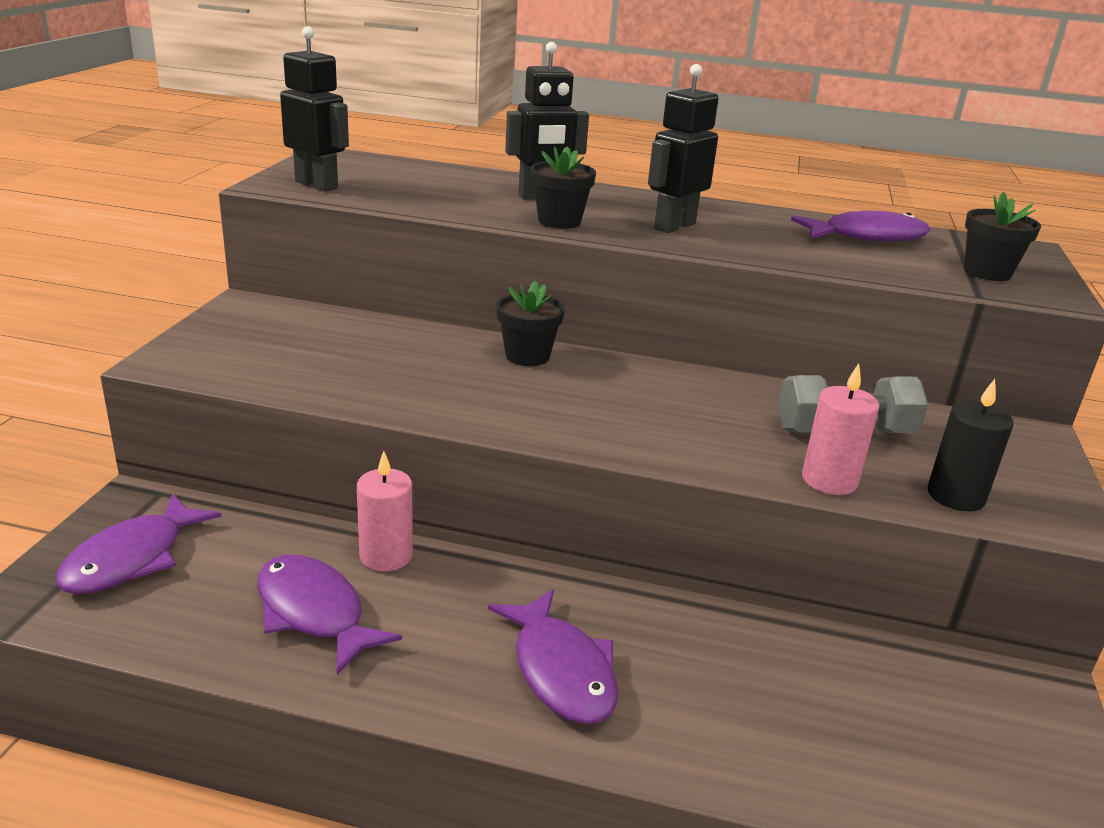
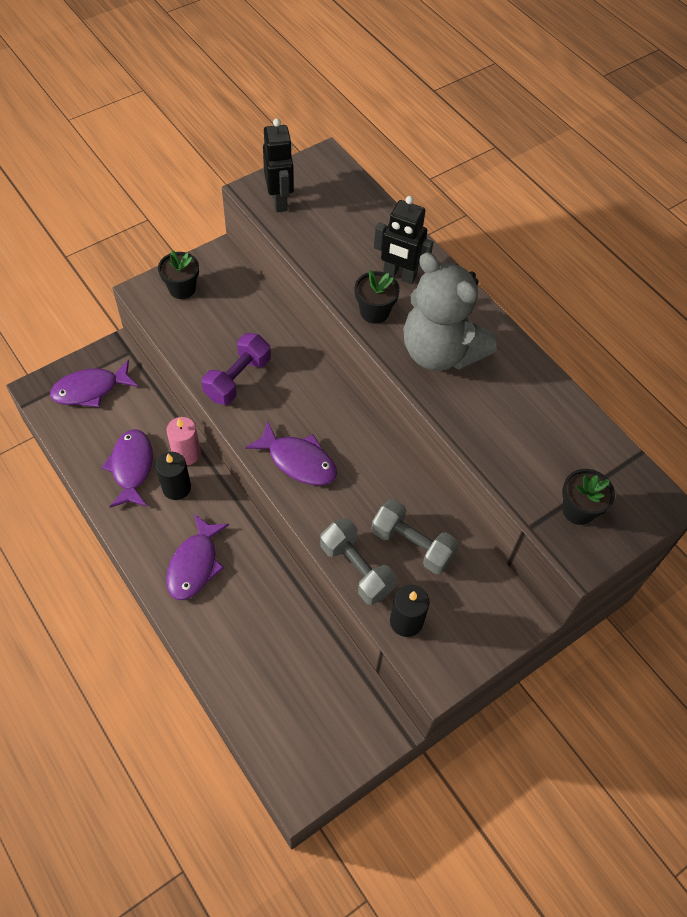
camera: 40 degrees right, 30 degrees up
(418, 599) = (176, 488): none -> black candle
(419, 387) = (237, 379): none -> purple dumbbell
(527, 356) = (317, 383): black flower pot -> black flower pot (182, 289)
(674, 226) = (440, 352): black robot -> grey teddy bear
(829, 480) = (356, 569): pink candle -> grey dumbbell
(867, 236) = (558, 429): purple fish -> purple fish (298, 461)

